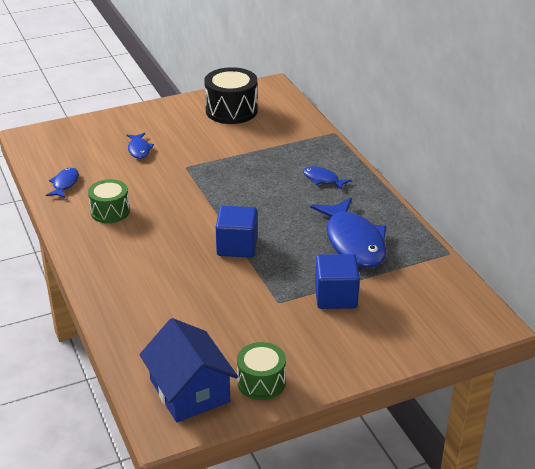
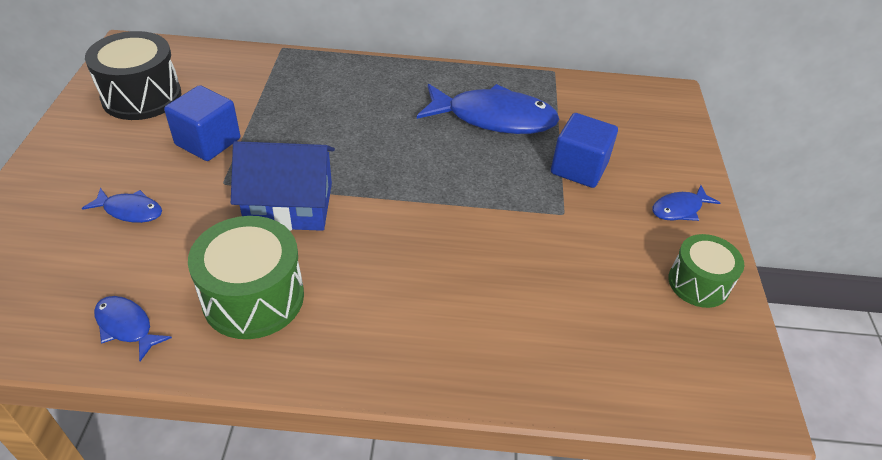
camera: 65 degrees left, 10 degrees up
(110, 211) = (253, 297): green drum -> green drum, size x1.56
(189, 391) = (691, 355): blue house -> blue house (289, 205)
(237, 246) = (436, 205): blue cube -> blue cube (208, 142)
(322, 179) = (363, 91): blue fish -> blue fish (679, 209)

